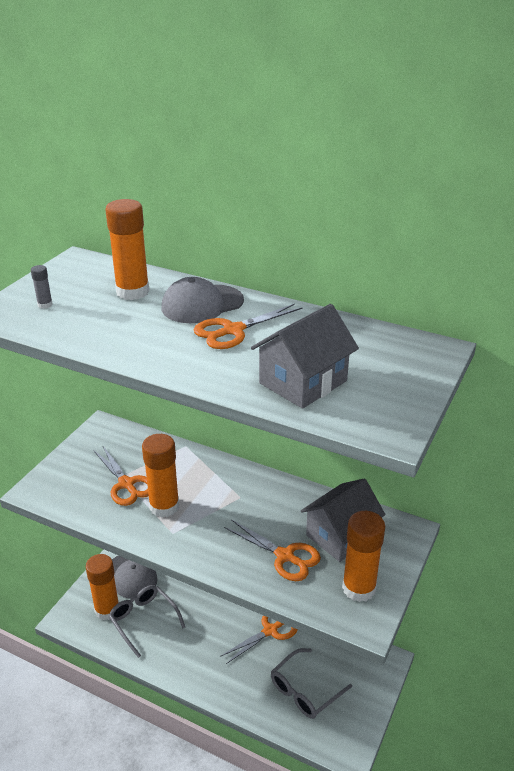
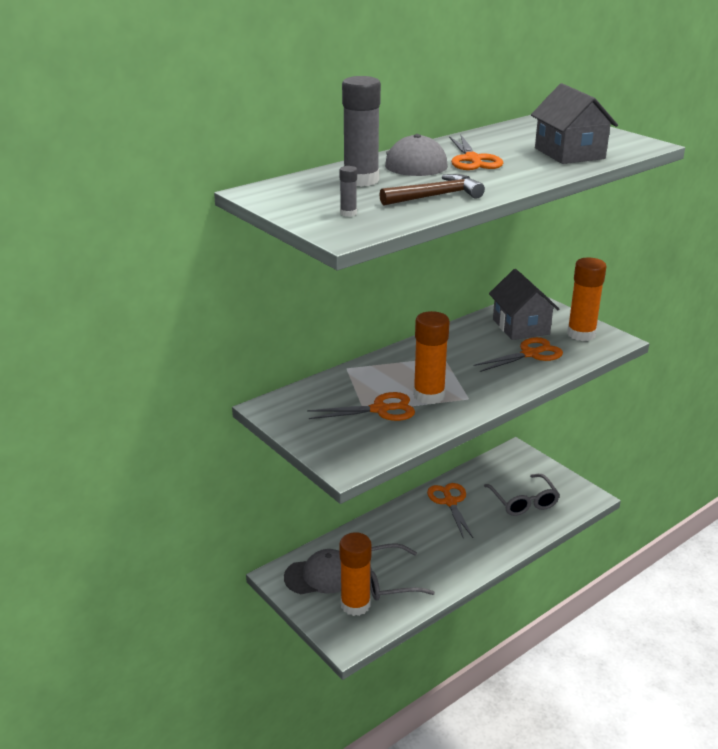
camera: 65 degrees left, 5 degrees down
(109, 333) = (435, 196): none -> brown hammer
(132, 292) = (361, 180): orange glue stick -> grey glue stick

